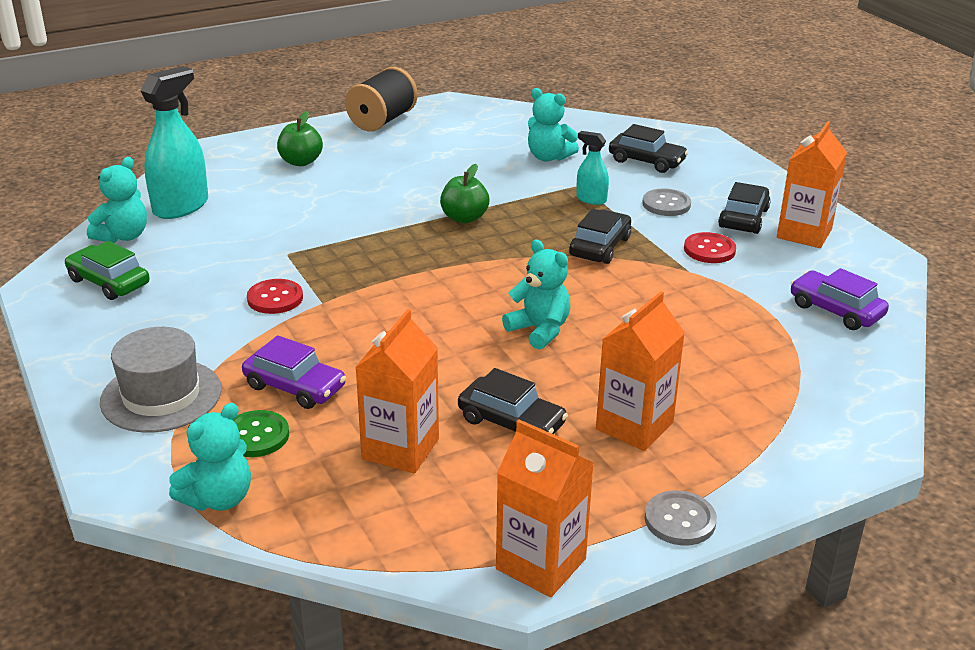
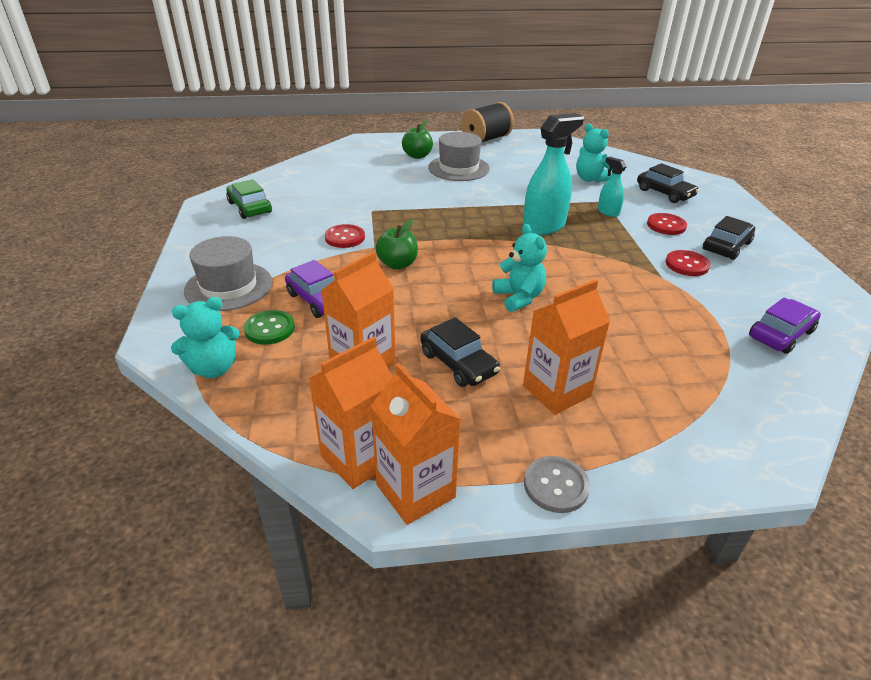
camera: 20 degrees right, 5 degrees up
(123, 236) = (278, 182): turquoise teddy bear -> none
(181, 206) = (325, 170): turquoise spray bottle -> turquoise spray bottle (544, 226)
(369, 171) = (458, 168): none -> grey hat
(464, 218) = (506, 209): green apple -> green apple (397, 264)
(600, 247) = (598, 246): black car -> none
(666, 204) = (666, 225): grey button -> red button
(804, 233) = (775, 267): orange carton -> orange carton (359, 458)
(836, 310) = (780, 334): purple car -> purple car turned 75 degrees clockwise

